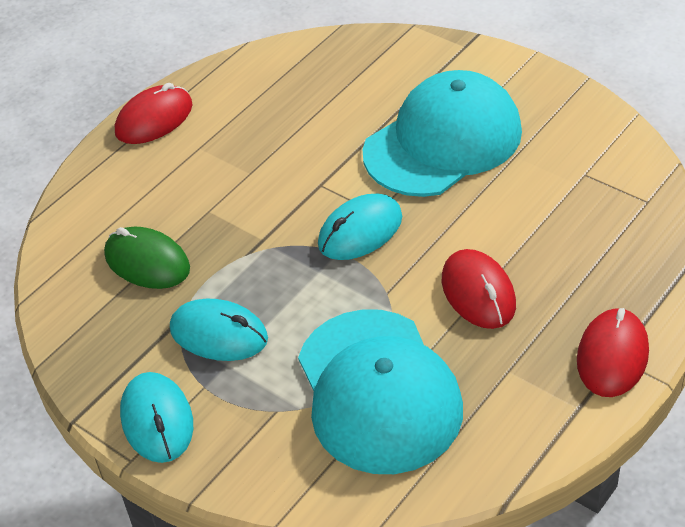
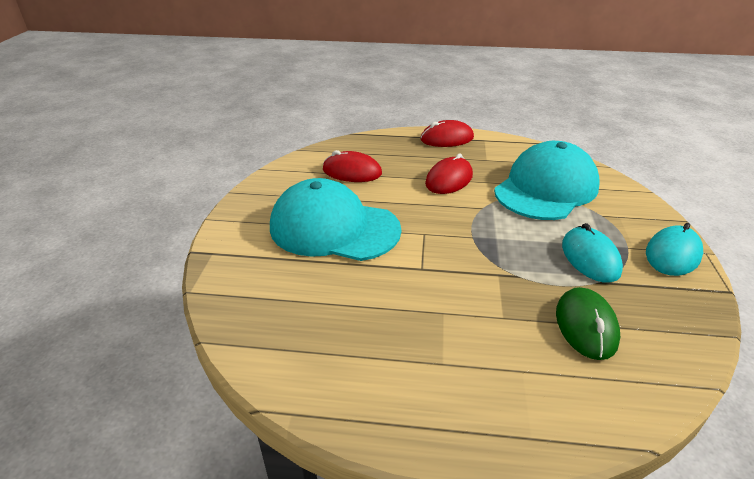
camera: 125 degrees left, 10 degrees down
(154, 119) = (433, 426): red mouse -> red mouse (352, 172)
(360, 231) = (447, 233): turquoise mouse -> none

